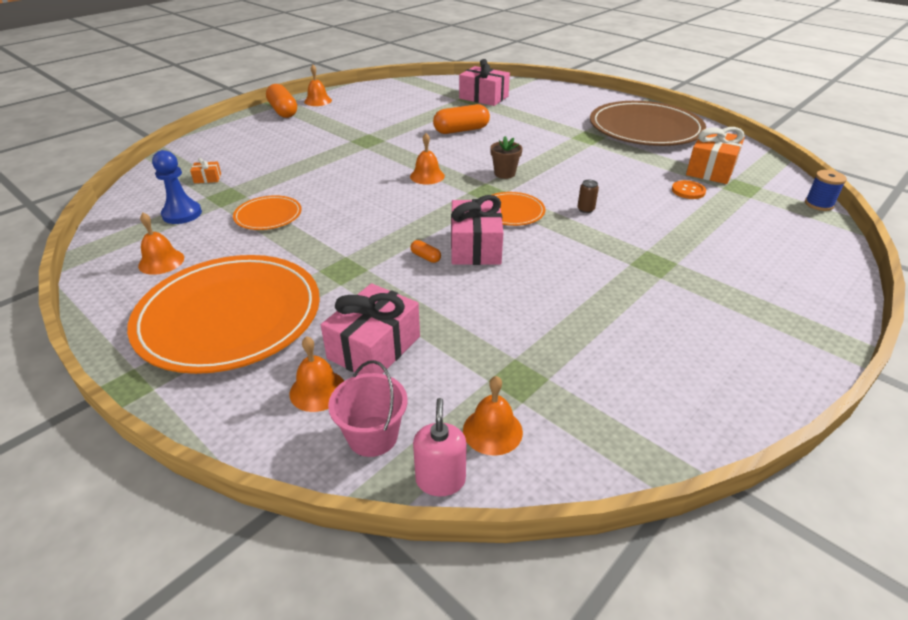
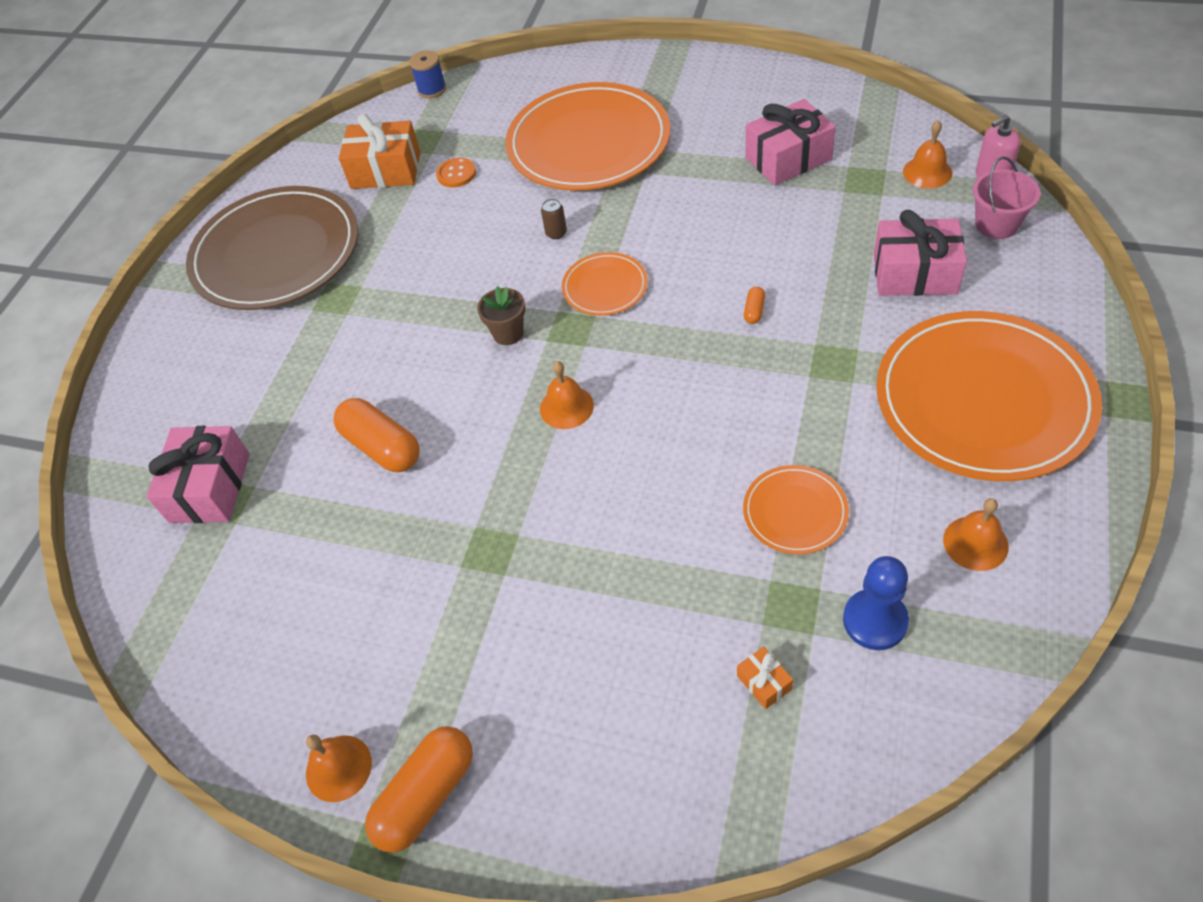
camera: 110 degrees left, 15 degrees up
(317, 390) = (992, 278): orange bell -> none
(475, 247) = (703, 283): pink gift -> pink gift (788, 158)
(693, 250) = (588, 143): none -> orange plate

